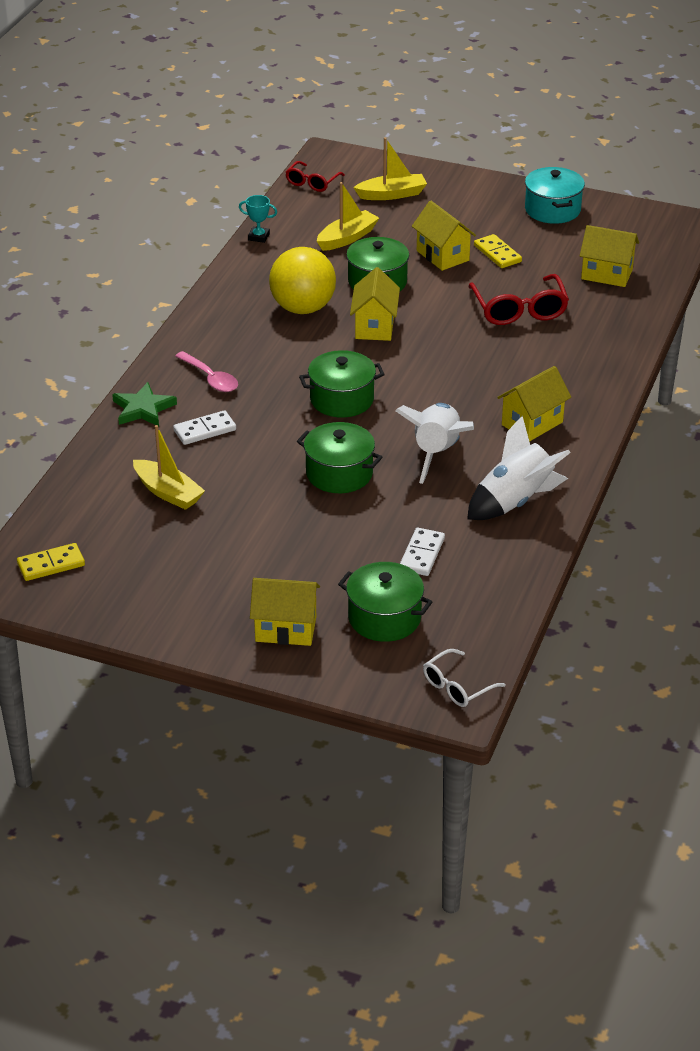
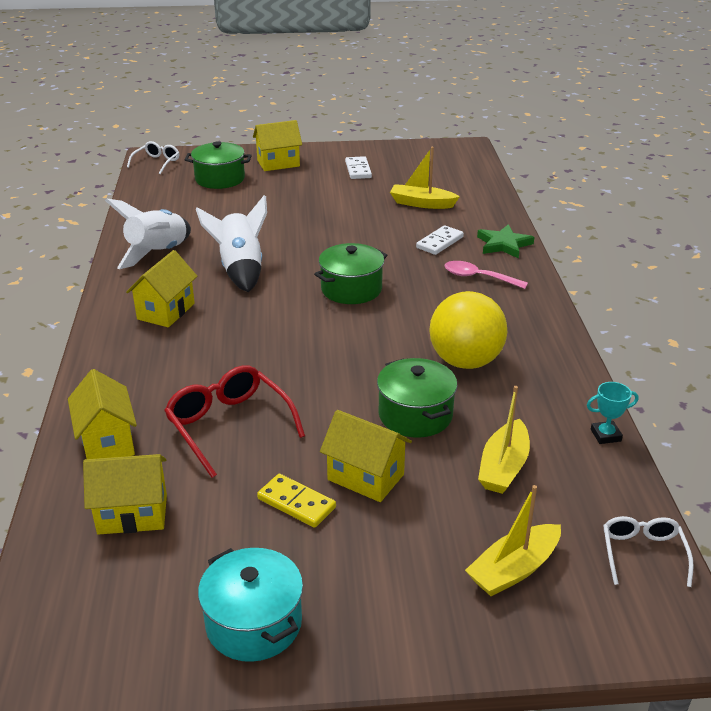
camera: 155 degrees right, 5 degrees down
(51, 565) = (450, 159): yellow domino -> none
(312, 182) = (642, 553): red glasses -> white glasses
(339, 473) = (309, 240): green pot -> none
(374, 326) = (376, 362): yellow house -> yellow house (107, 442)
(421, 554) = (214, 211): white domino -> white domino (358, 170)

